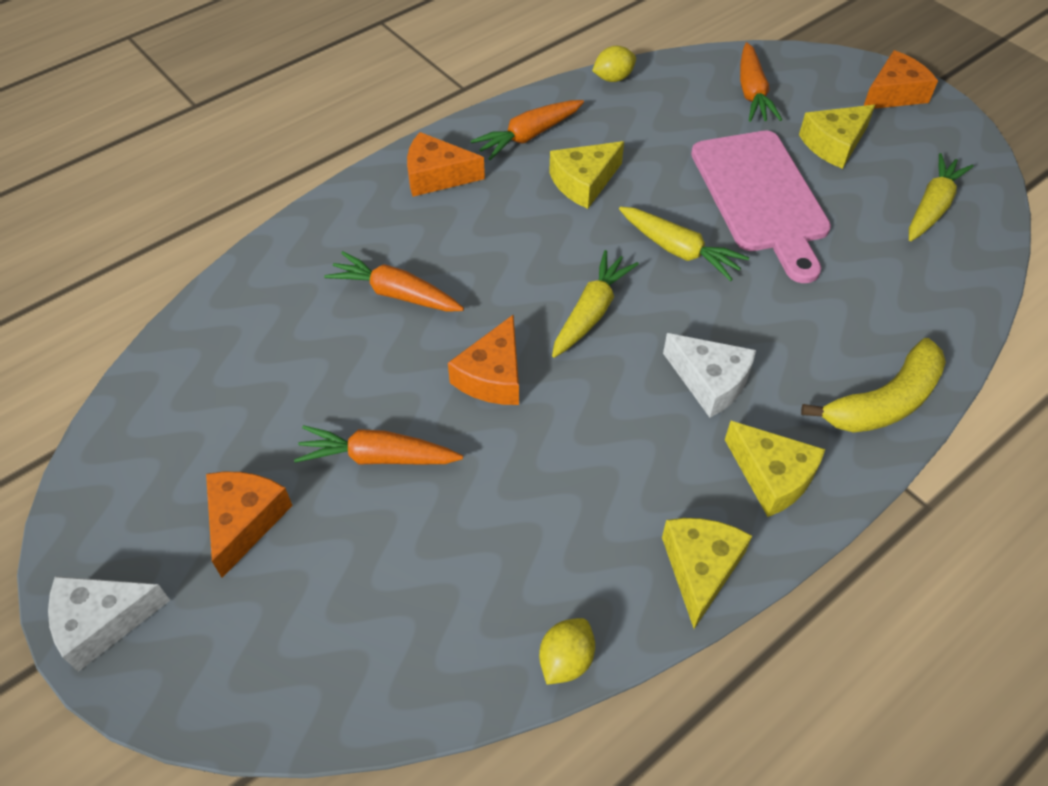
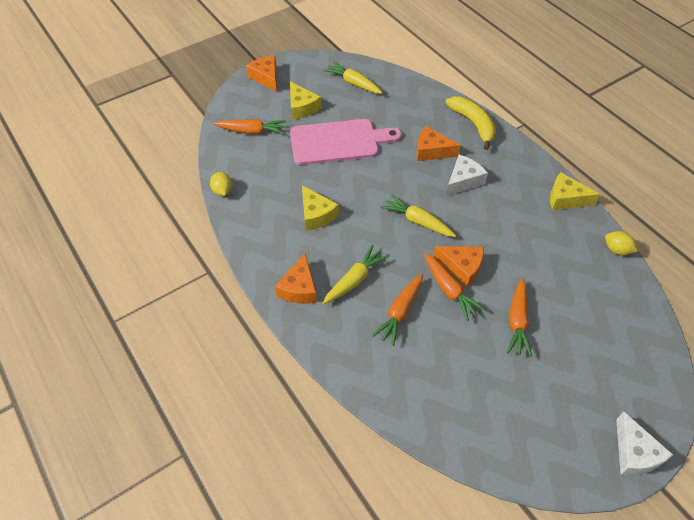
camera: 85 degrees left, 0 degrees up
(245, 521) = (564, 385): orange cheese -> orange cheese (431, 151)
(528, 136) = (269, 238): orange carrot -> orange carrot (449, 290)
(679, 250) = (375, 180): yellow carrot -> yellow carrot (355, 280)
(772, 476) = (516, 168): yellow cheese -> none

